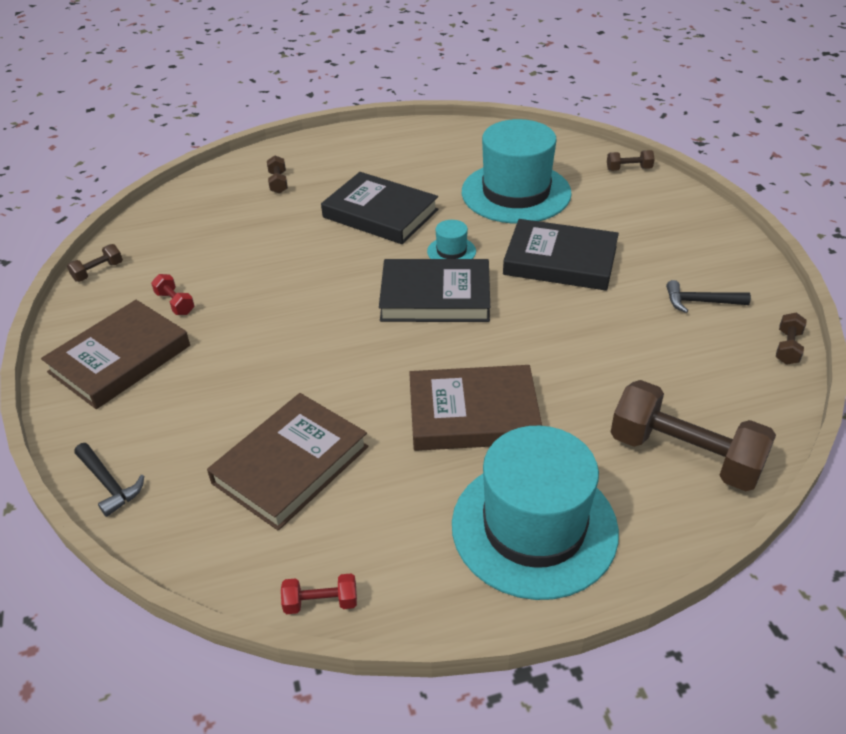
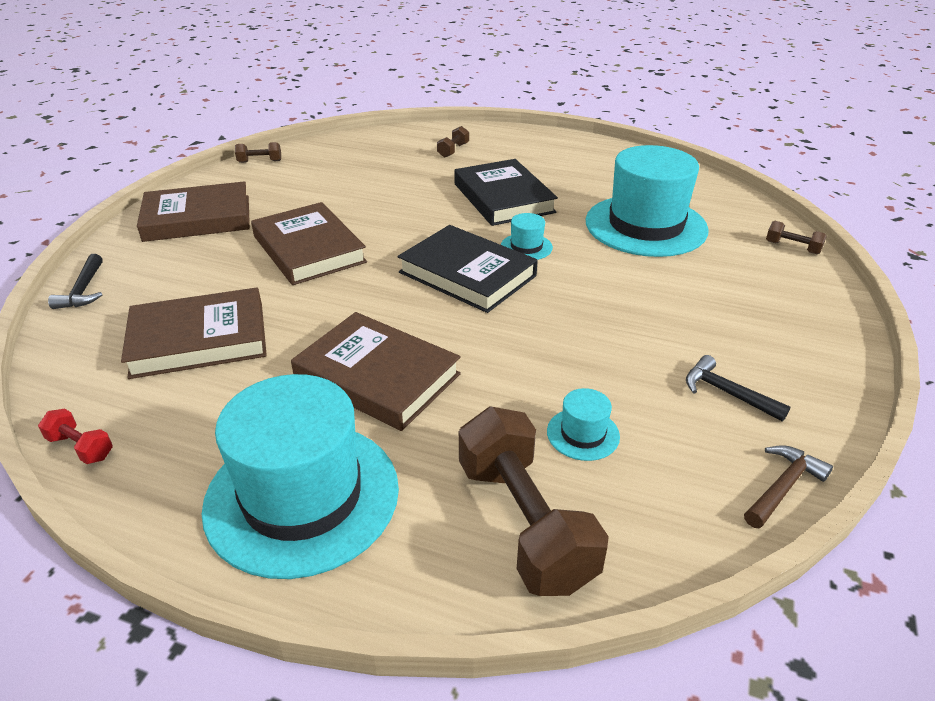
camera: 35 degrees right, 5 degrees down
(175, 303) = (277, 199): red dumbbell -> none
(274, 338) = (309, 249): none -> brown book
(560, 261) = (618, 294): black book -> none
(652, 377) = (583, 434): none -> turquoise hat
(787, 347) = (783, 487): brown dumbbell -> brown hammer

